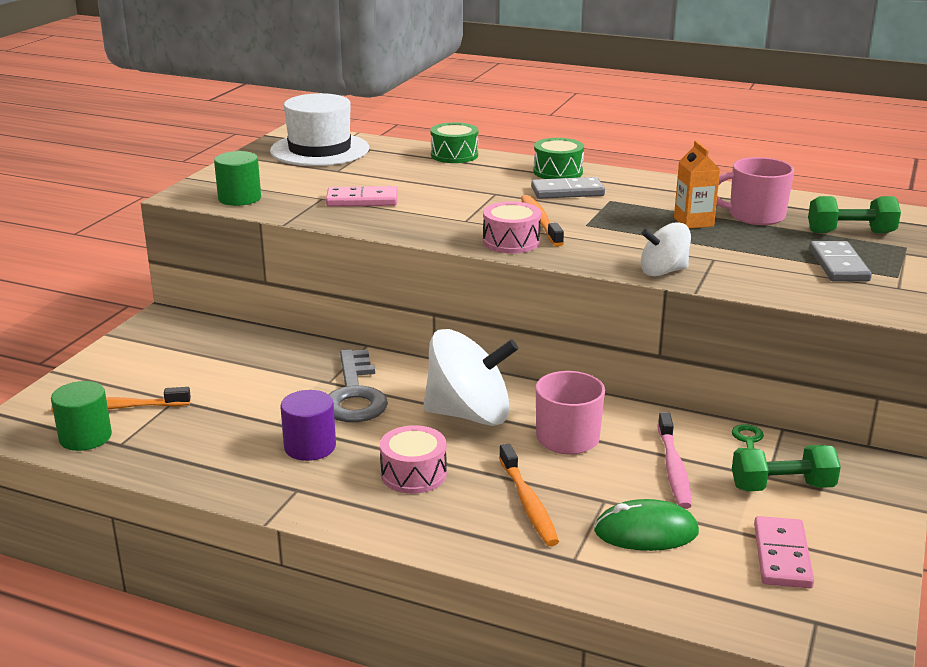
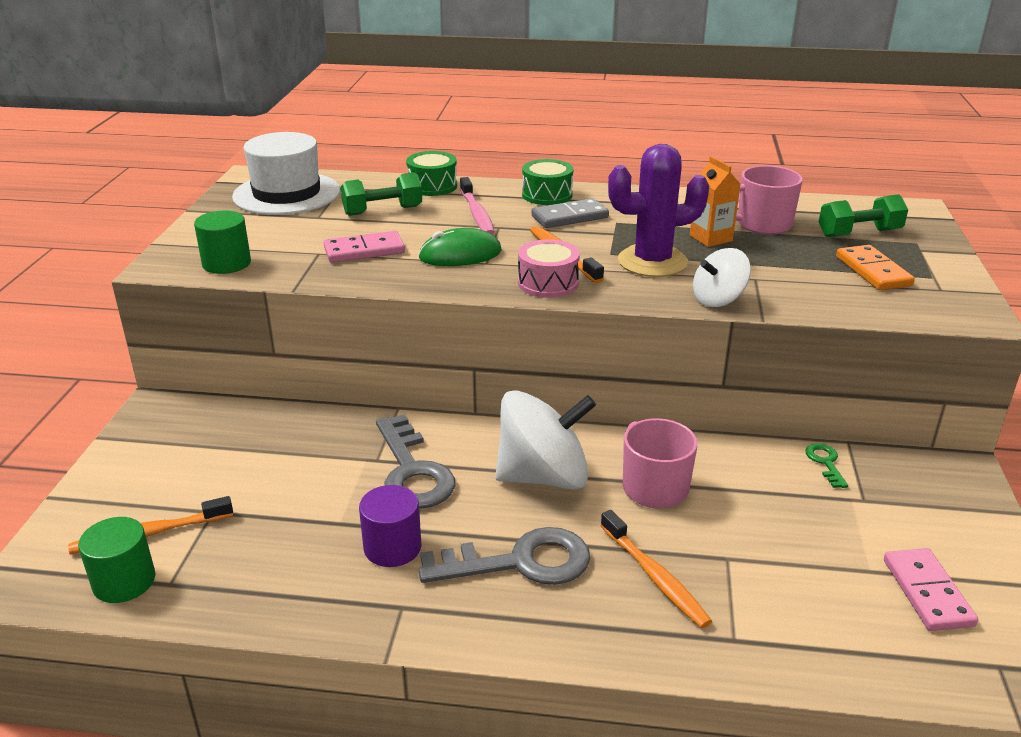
camera: 15 degrees left, 5 degrees up
(413, 474) = (520, 562): pink drum -> grey key
(621, 235) = (652, 262): none -> purple cactus
(646, 531) = (787, 589): green mouse -> green mouse (460, 254)
(673, 468) = (774, 506): pink toothbrush -> pink toothbrush (477, 213)
(782, 487) = (883, 509): green dumbbell -> green dumbbell (382, 211)
(839, 265) = (873, 271): grey domino -> orange domino

